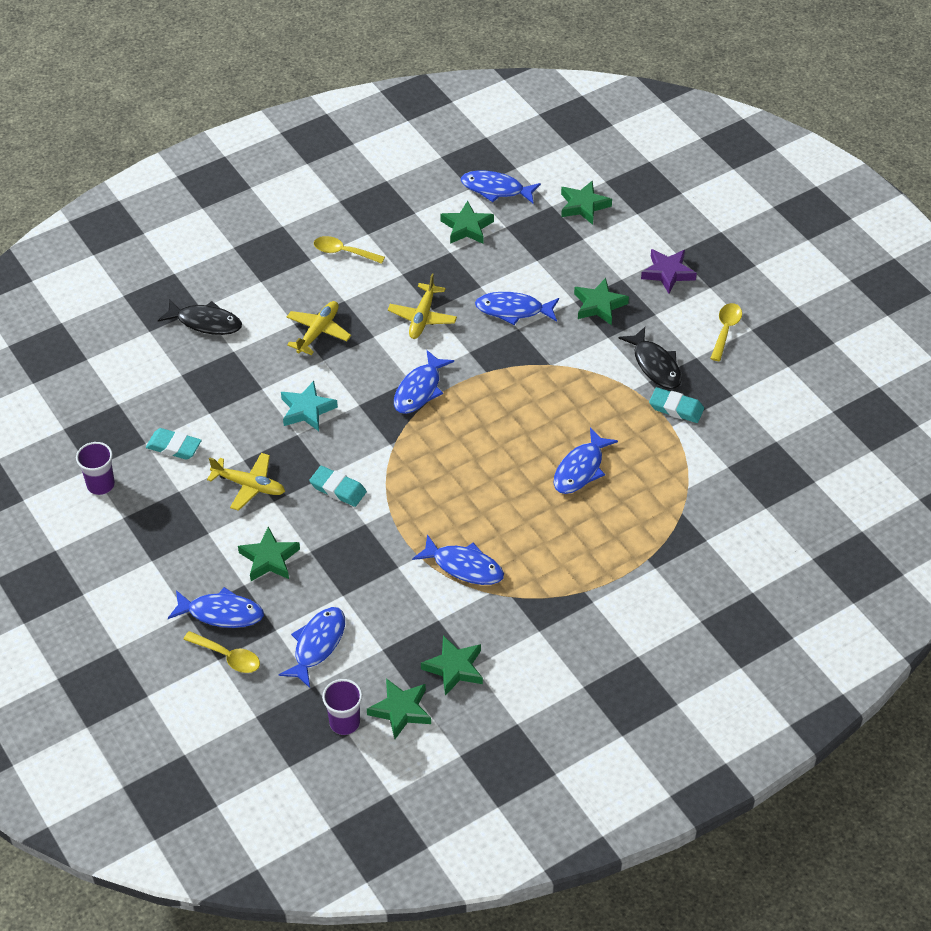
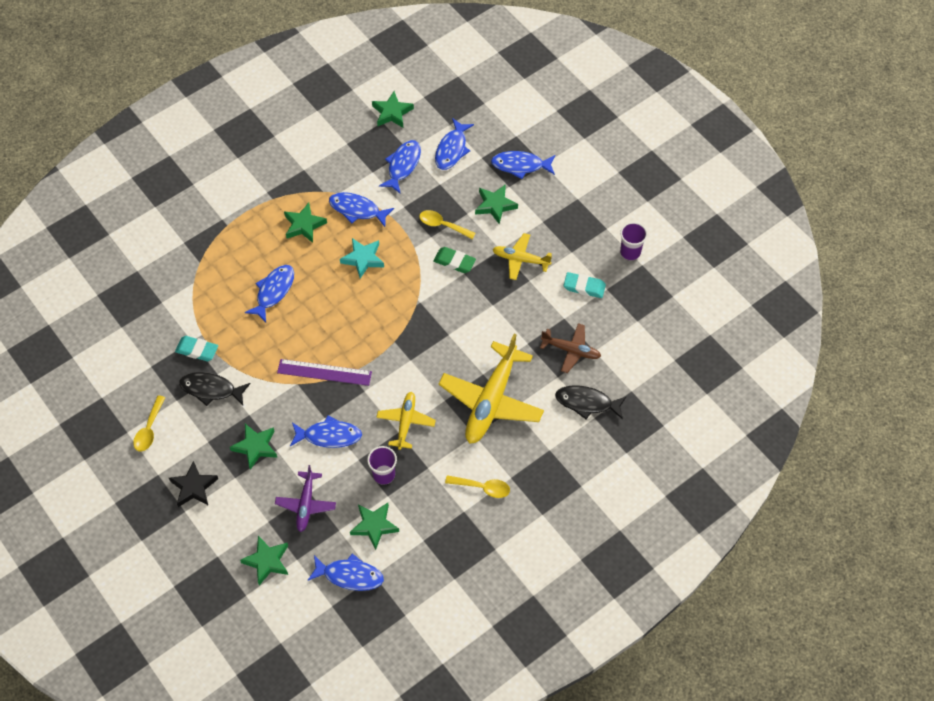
camera: 175 degrees right, 10 degrees up
(209, 377) = (571, 350): none -> brown plane
(228, 657) = (509, 137): yellow spoon -> yellow spoon (442, 225)
(307, 410) = (488, 326): turquoise star -> turquoise star (363, 259)
(318, 332) = (491, 401): yellow plane -> yellow plane, size x1.85
(338, 489) = (454, 262): turquoise eraser -> green eraser
(344, 722) = (427, 103): purple cup -> purple cup (384, 474)
(419, 389) = (402, 351): blue fish -> blue fish (403, 165)
(454, 668) = (359, 141): green star -> green star (304, 225)
(516, 374) = (324, 372): none -> purple ruler
(541, 250) = (306, 504): none -> purple plane
(655, 365) = (211, 389): black fish -> black fish turned 45 degrees counterclockwise
(668, 273) = (193, 487): purple star -> black star

